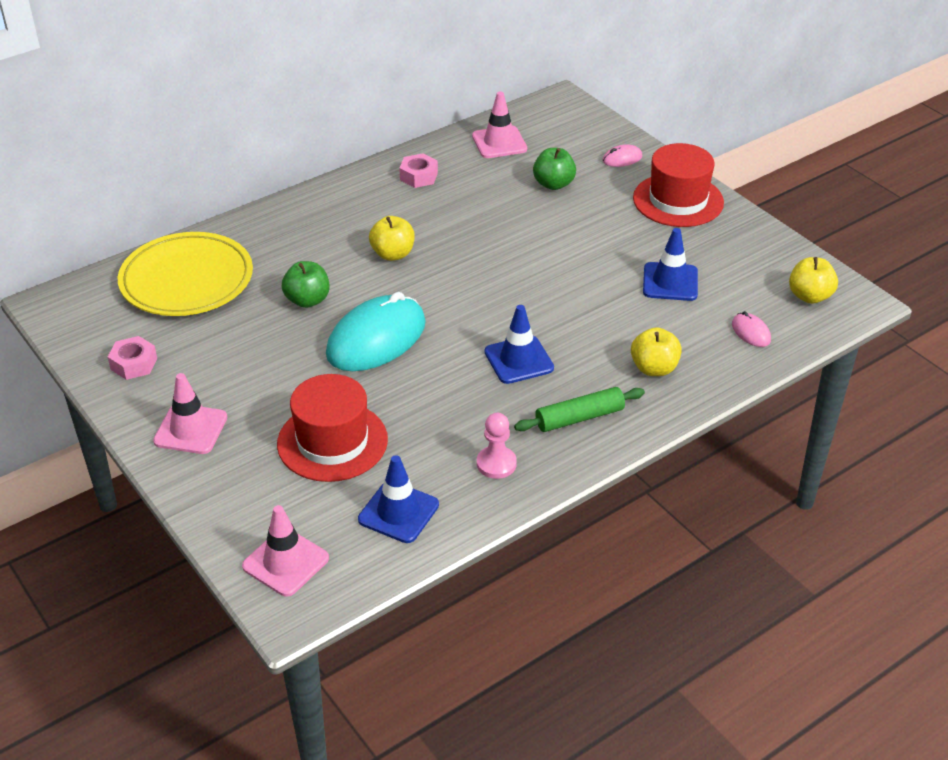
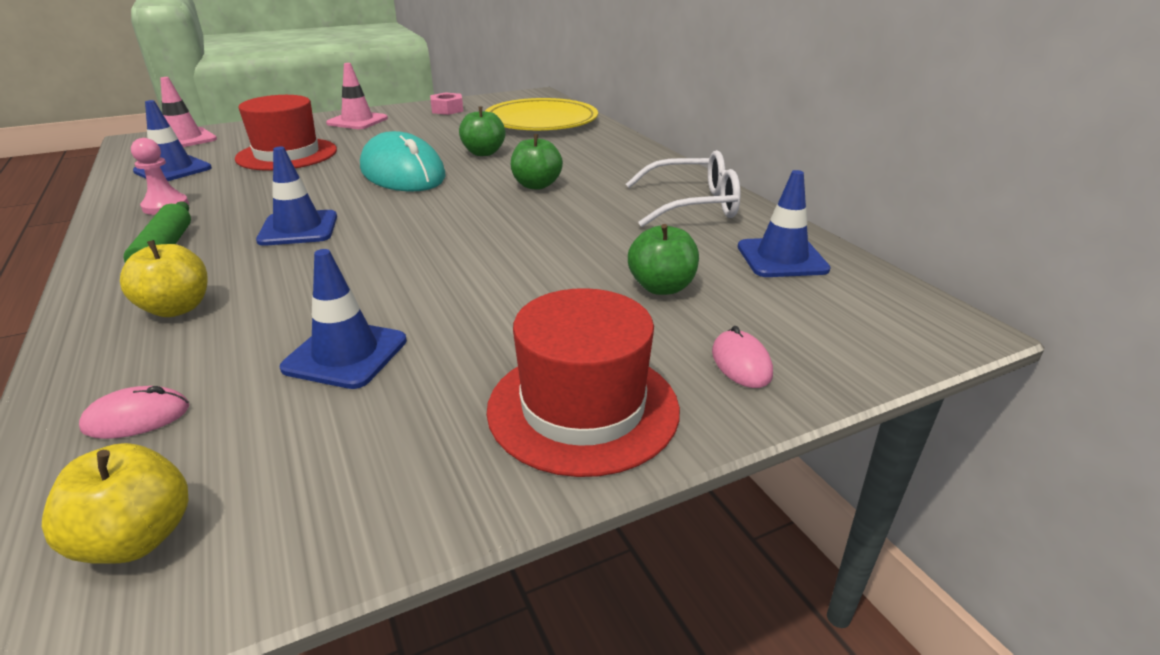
camera: 100 degrees right, 10 degrees down
(393, 254) = (536, 185): yellow apple -> green apple
(418, 176) = (691, 205): pink nut -> white glasses
(499, 143) = (781, 258): pink traffic cone -> blue traffic cone

